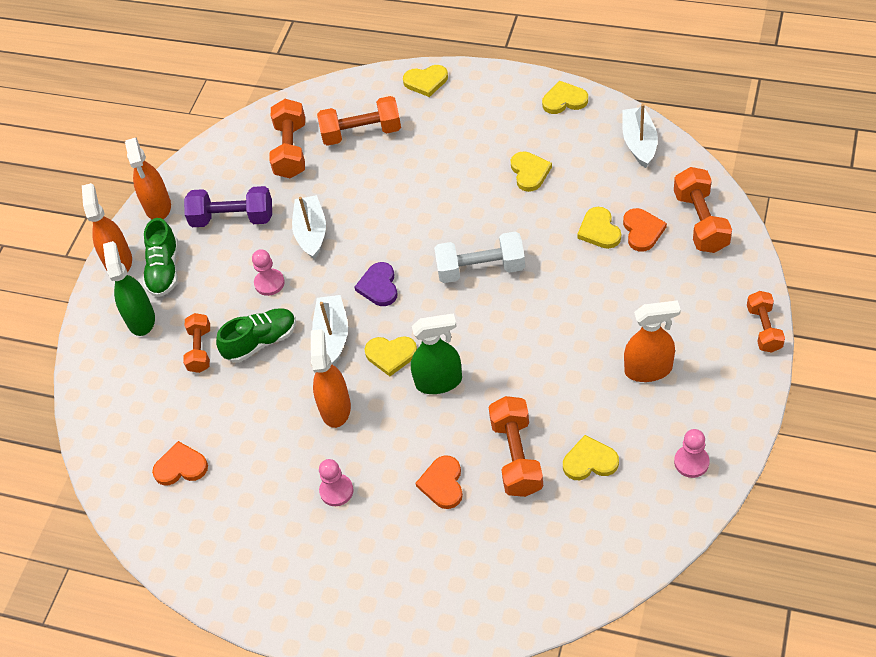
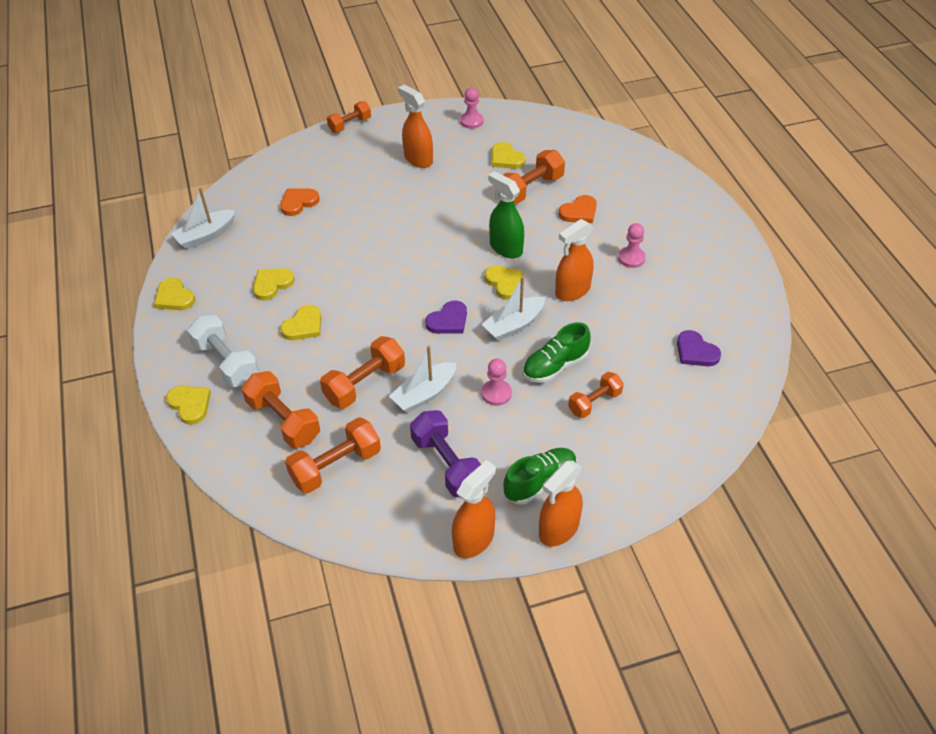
camera: 130 degrees left, 5 degrees down
(141, 319) = (601, 466): green spray bottle -> none
(181, 466) = (695, 351): orange heart -> purple heart
(261, 342) = (555, 366): green shoe -> green shoe turned 60 degrees counterclockwise
(481, 269) = (390, 270): white dumbbell -> white dumbbell (226, 362)
(599, 230) = (311, 223): yellow heart -> yellow heart (303, 326)
(700, 222) = (272, 179): orange dumbbell -> orange dumbbell (365, 383)

